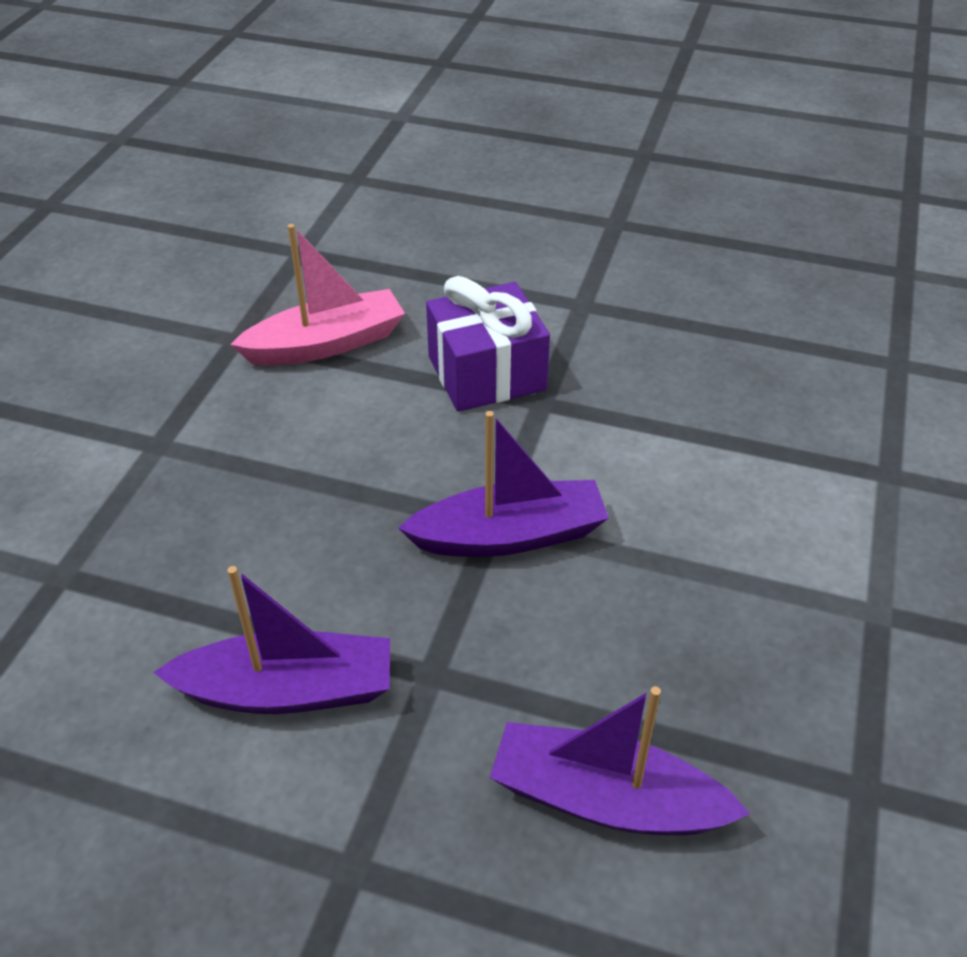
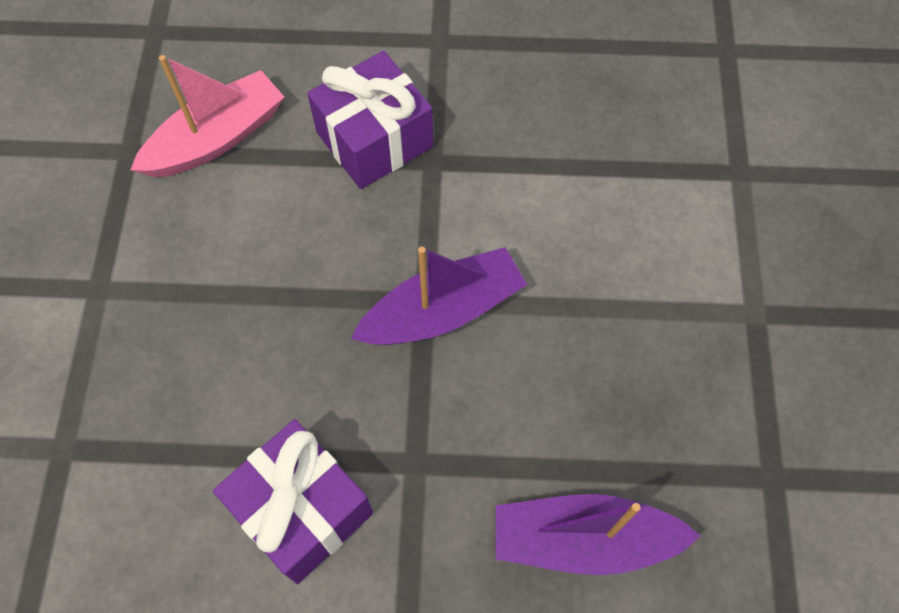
camera: 15 degrees left, 20 degrees up
(288, 690) = (302, 510): purple boat -> purple gift

